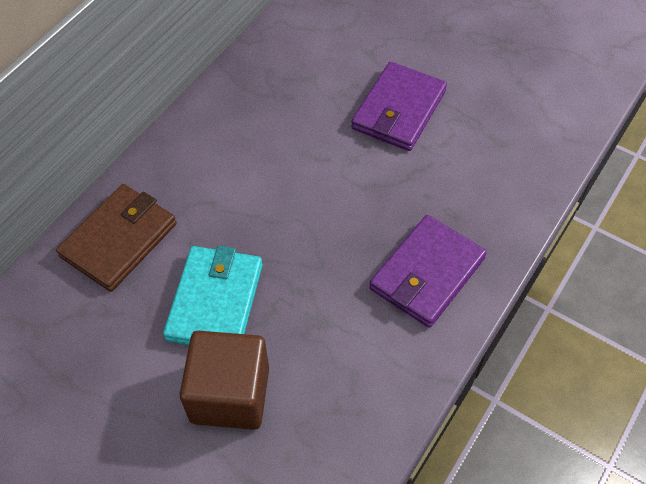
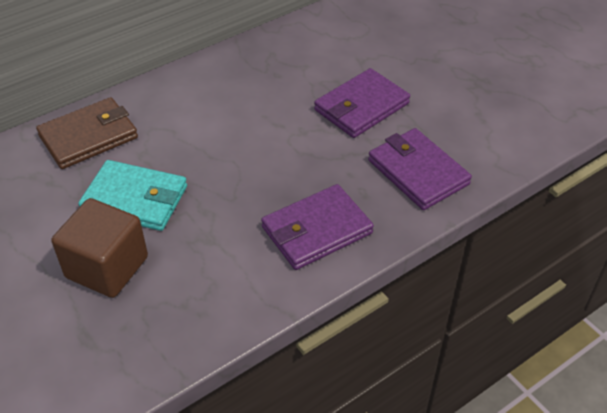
camera: 20 degrees right, 10 degrees down
(215, 301) = (135, 199): turquoise wallet -> turquoise wallet turned 75 degrees clockwise
(494, 171) = (418, 172): none -> purple wallet

